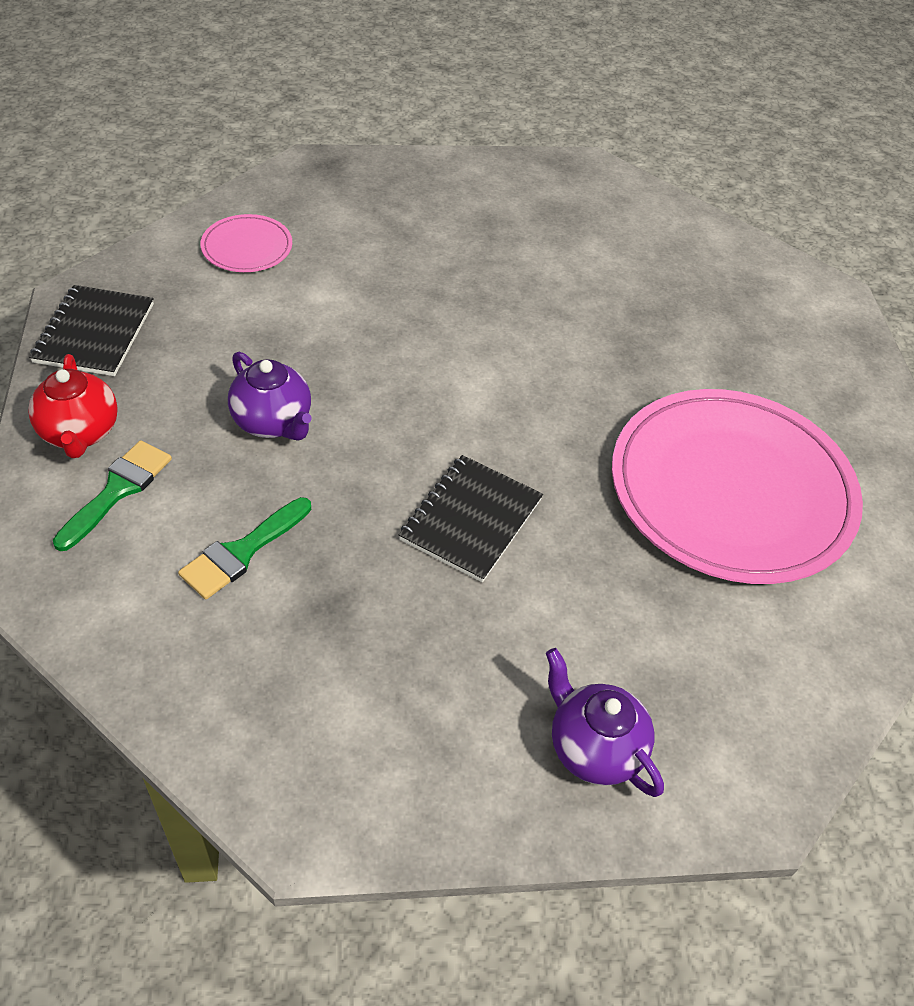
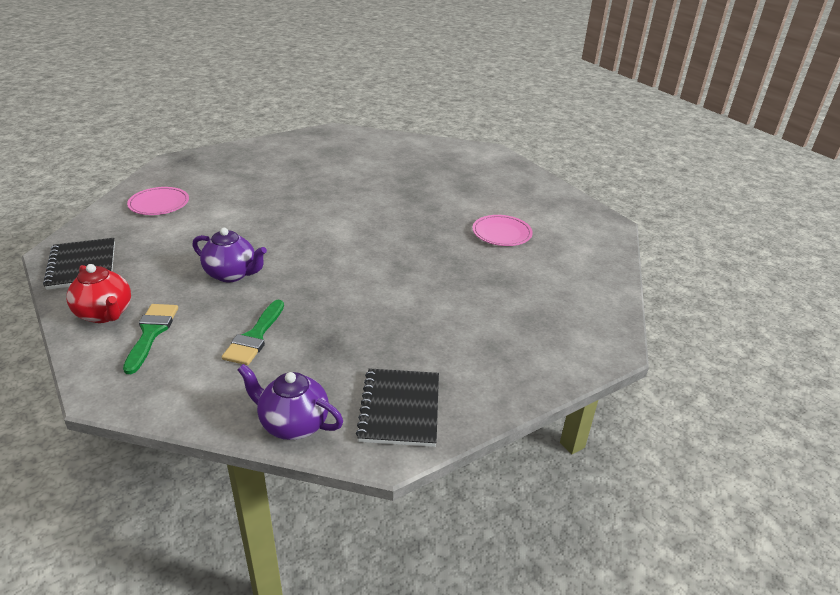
camera: 25 degrees left, 15 degrees down
(471, 520) = (379, 282): black notebook -> black notebook (400, 408)
(593, 748) = (517, 354): purple teapot -> purple teapot (293, 424)
(731, 490) = (501, 233): pink plate -> pink plate, size x0.43

